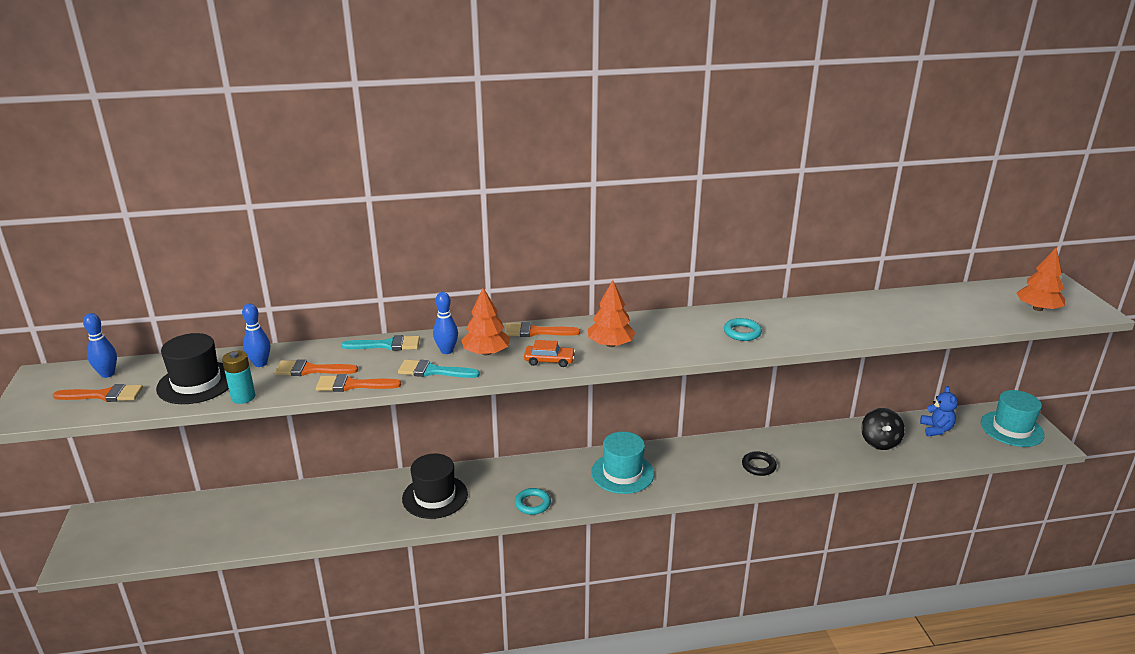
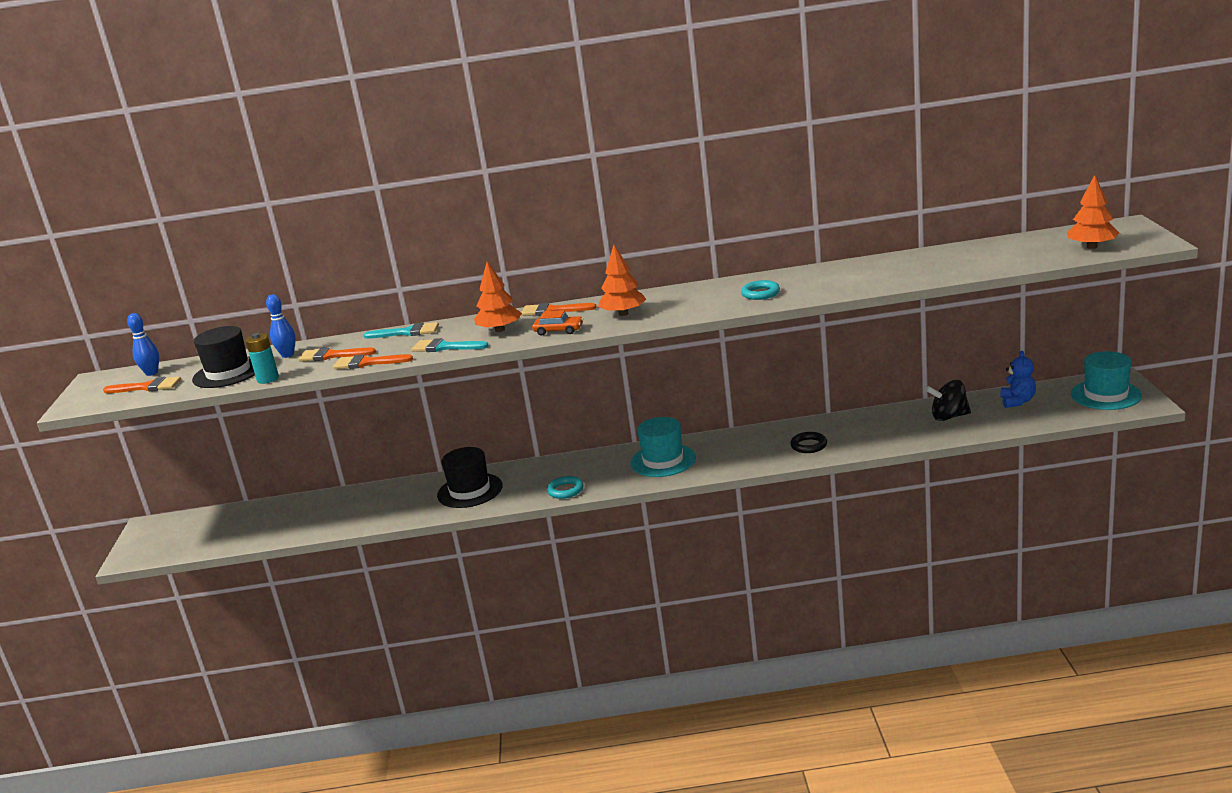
camera: 10 degrees right, 5 degrees down
(447, 351) = (462, 332): blue bowling pin -> none
(879, 442) = (949, 417): black spinning top -> black spinning top turned 75 degrees clockwise

